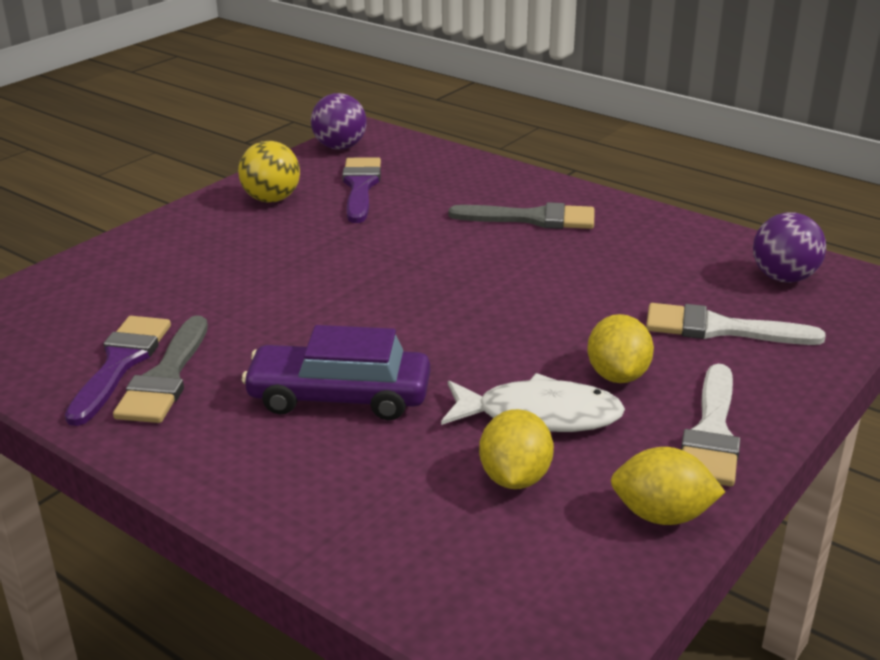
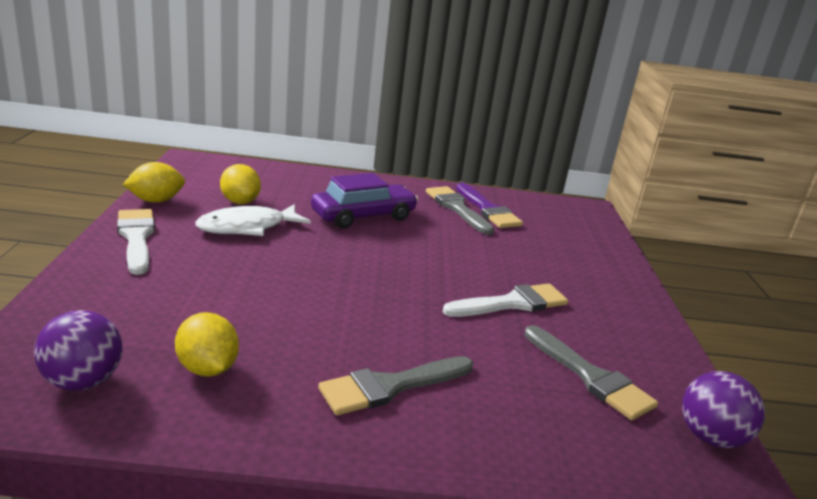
camera: 140 degrees right, 5 degrees down
(271, 199) = (625, 336): yellow ball -> none
(360, 187) = (591, 377): purple brush -> grey brush
(617, 375) = (212, 257): yellow lemon -> yellow lemon (207, 368)
(719, 329) = (145, 307): white brush -> white brush (512, 303)

